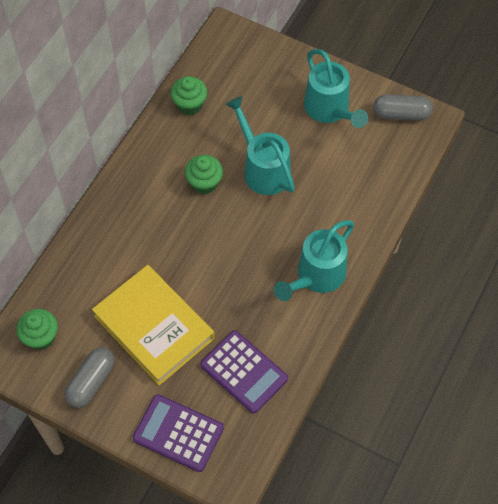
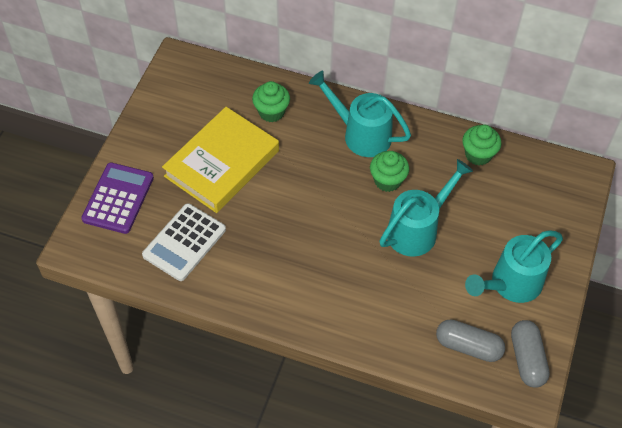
camera: 80 degrees right, 5 degrees down
(41, 337) = (201, 83): green cupcake -> green cupcake (271, 112)
(91, 382) = (162, 126): grey capsule -> grey capsule (468, 346)
(244, 372) = (184, 242): purple calculator -> white calculator
(316, 277) = (298, 293): turquoise watering can -> turquoise watering can (360, 134)

